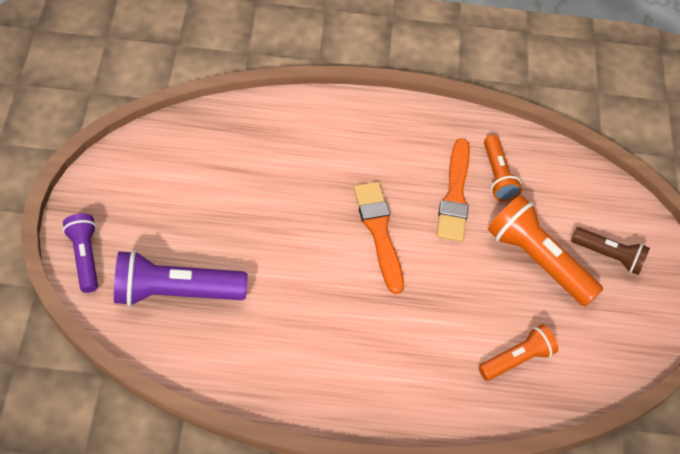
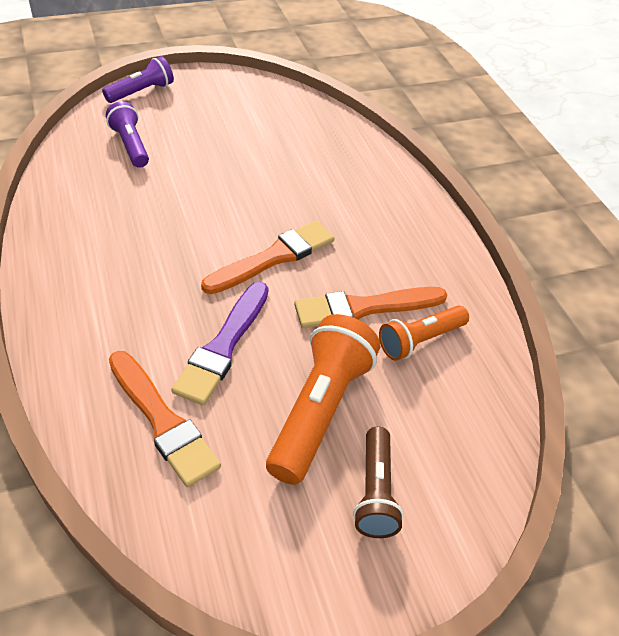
camera: 70 degrees right, 10 degrees down
(175, 292) = (130, 145): purple flashlight -> purple flashlight, size x0.61
(461, 299) = (223, 346): none -> purple brush
(517, 359) = (162, 421): orange flashlight -> orange brush

